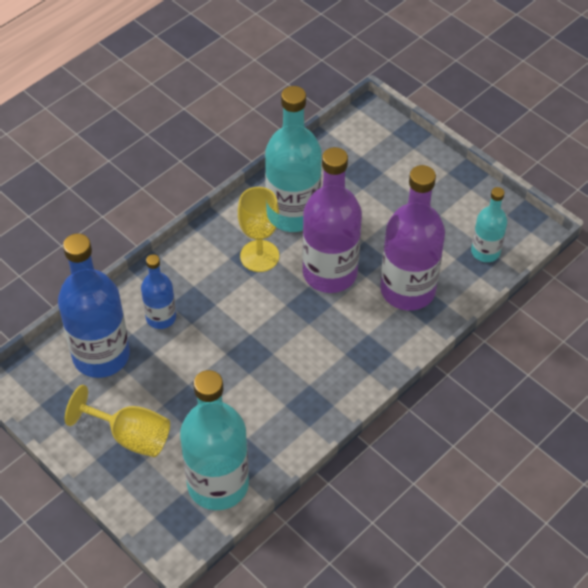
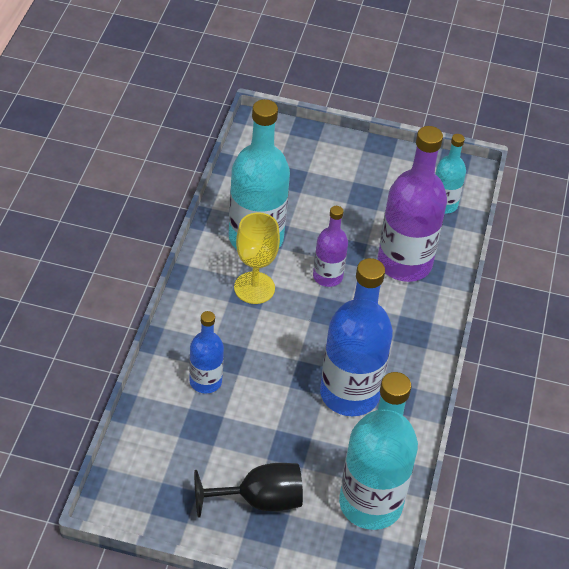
camera: 35 degrees left, 5 degrees down
(101, 355) = (175, 441): blue bottle -> blue bottle (349, 394)
(130, 436) = (259, 500): yellow goblet -> black goblet
(330, 273) = (327, 276): purple bottle -> purple bottle, size x0.54

